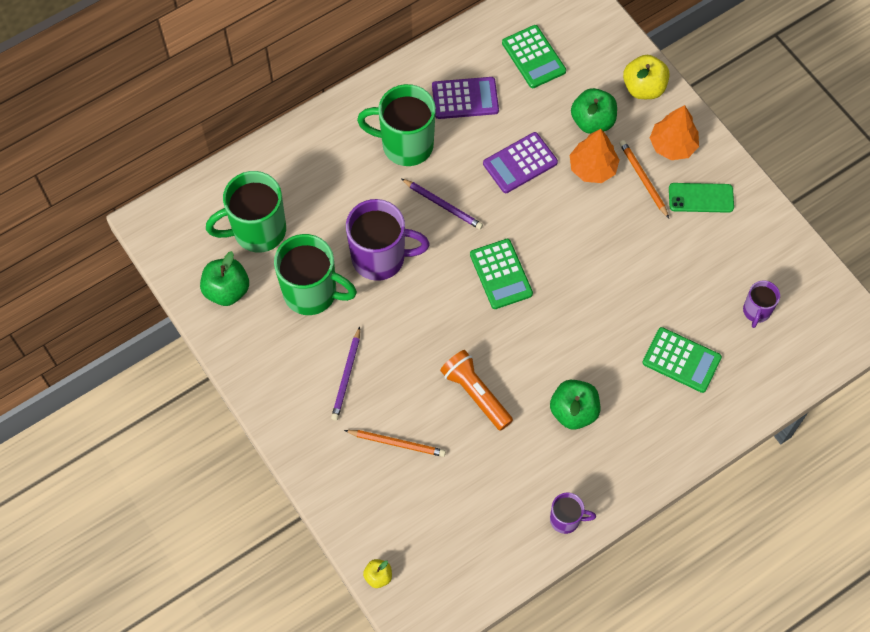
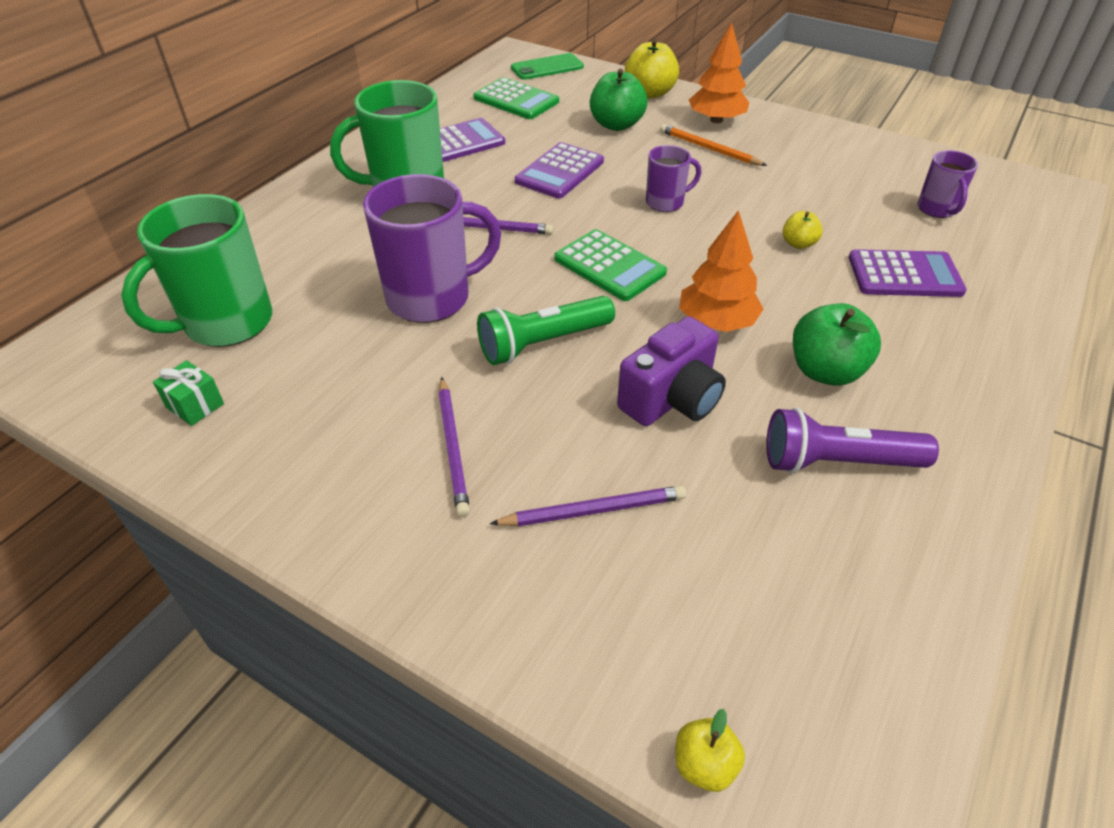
camera: 25 degrees left, 20 degrees down
(227, 290) = (195, 405): green apple -> green gift
(312, 293) = (344, 365): green mug -> none
(397, 443) = (593, 510): orange pencil -> purple pencil
(427, 322) = (542, 343): none -> green flashlight
(475, 393) = (672, 399): orange flashlight -> purple camera
(535, 469) = (837, 461): none -> purple flashlight
(566, 519) = (943, 511): purple mug -> purple mug (666, 202)
(592, 168) = (646, 155): orange tree -> orange tree (717, 322)
(635, 304) = (798, 244): none -> yellow apple
(681, 360) = (904, 275): green calculator -> purple calculator
(701, 198) = (783, 146): green phone -> green phone (547, 67)

